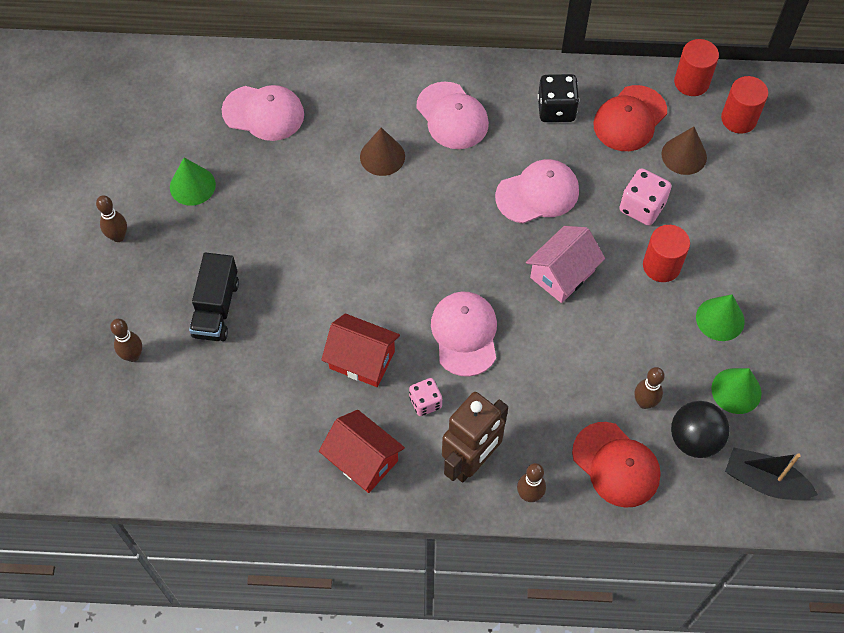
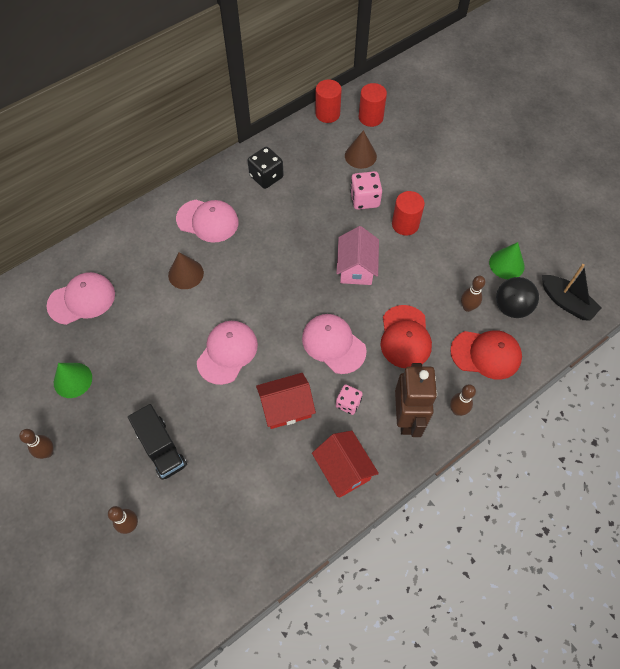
camera: 40 degrees left, 0 degrees up
(363, 460) = (343, 469): red house -> red house turned 60 degrees clockwise
(537, 193) = (300, 232): pink cap -> pink cap (227, 353)
(630, 119) = (312, 155): red cap -> red cap (405, 337)
(720, 319) = (462, 231): green cone -> none
(764, 481) = (566, 302): black boat -> black boat turned 120 degrees counterclockwise

